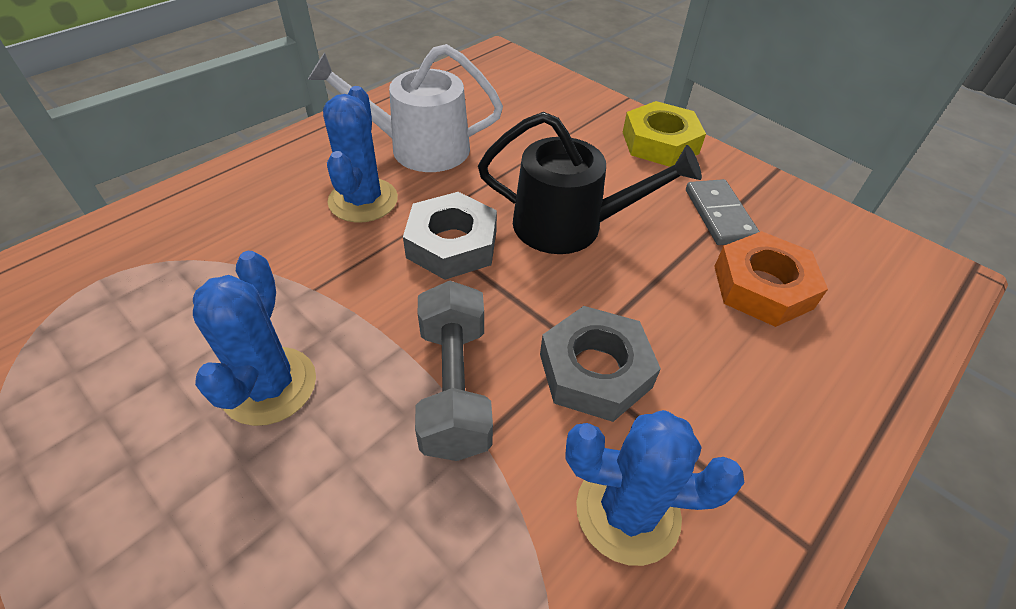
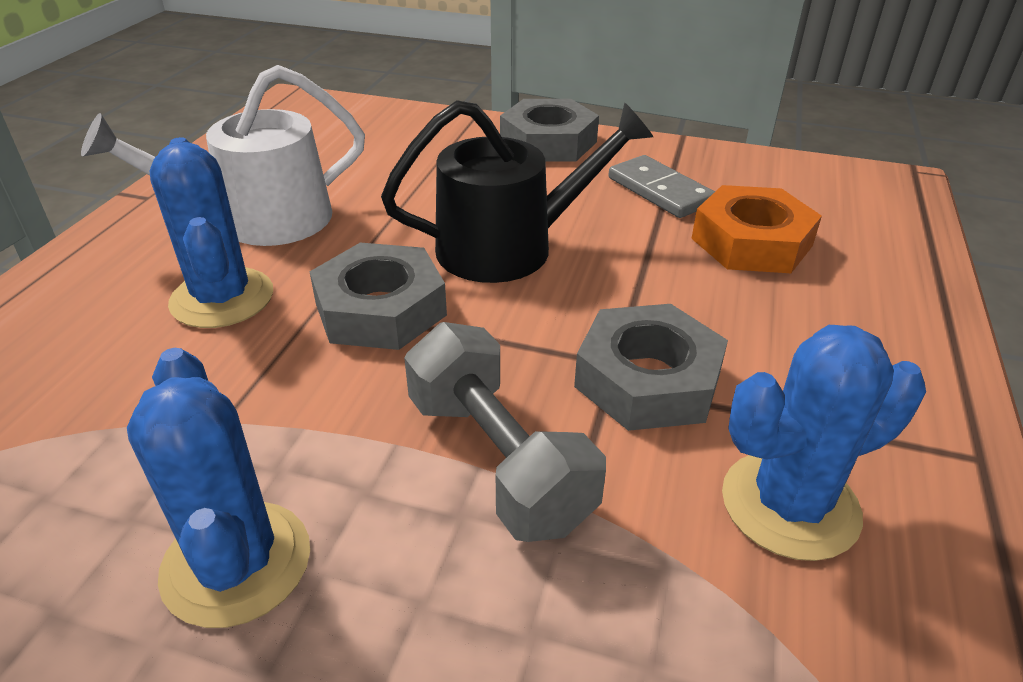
camera: 25 degrees left, 10 degrees down
(660, 143) = (548, 142): yellow nut -> grey nut

